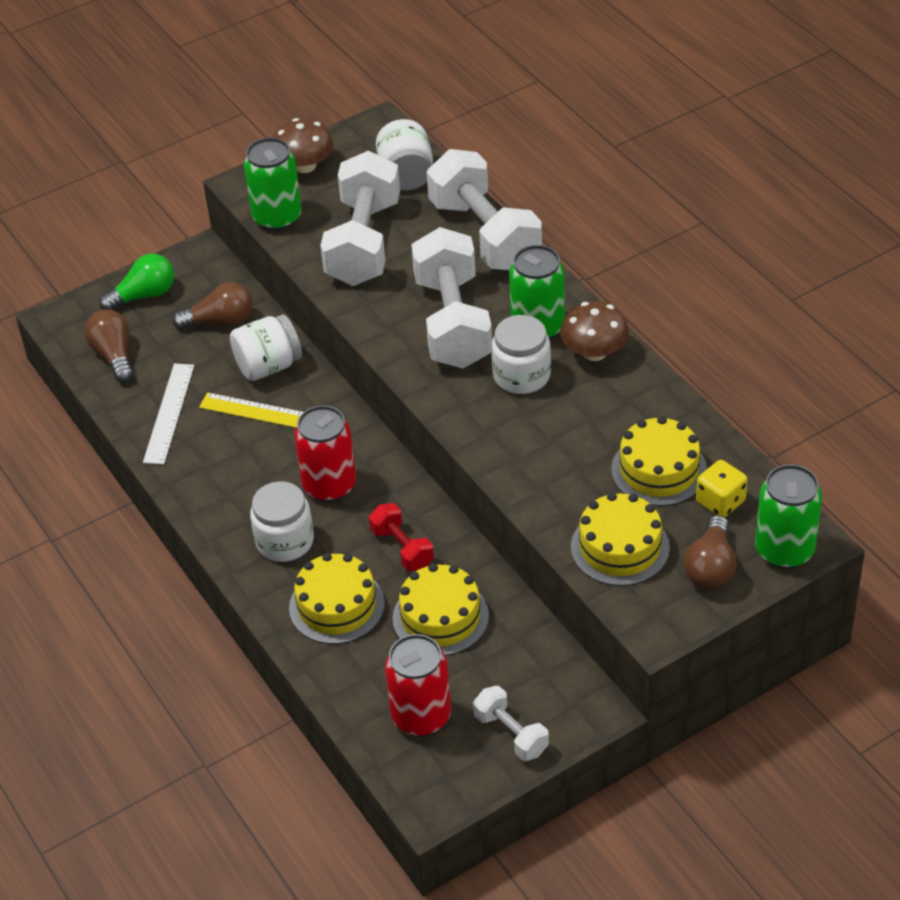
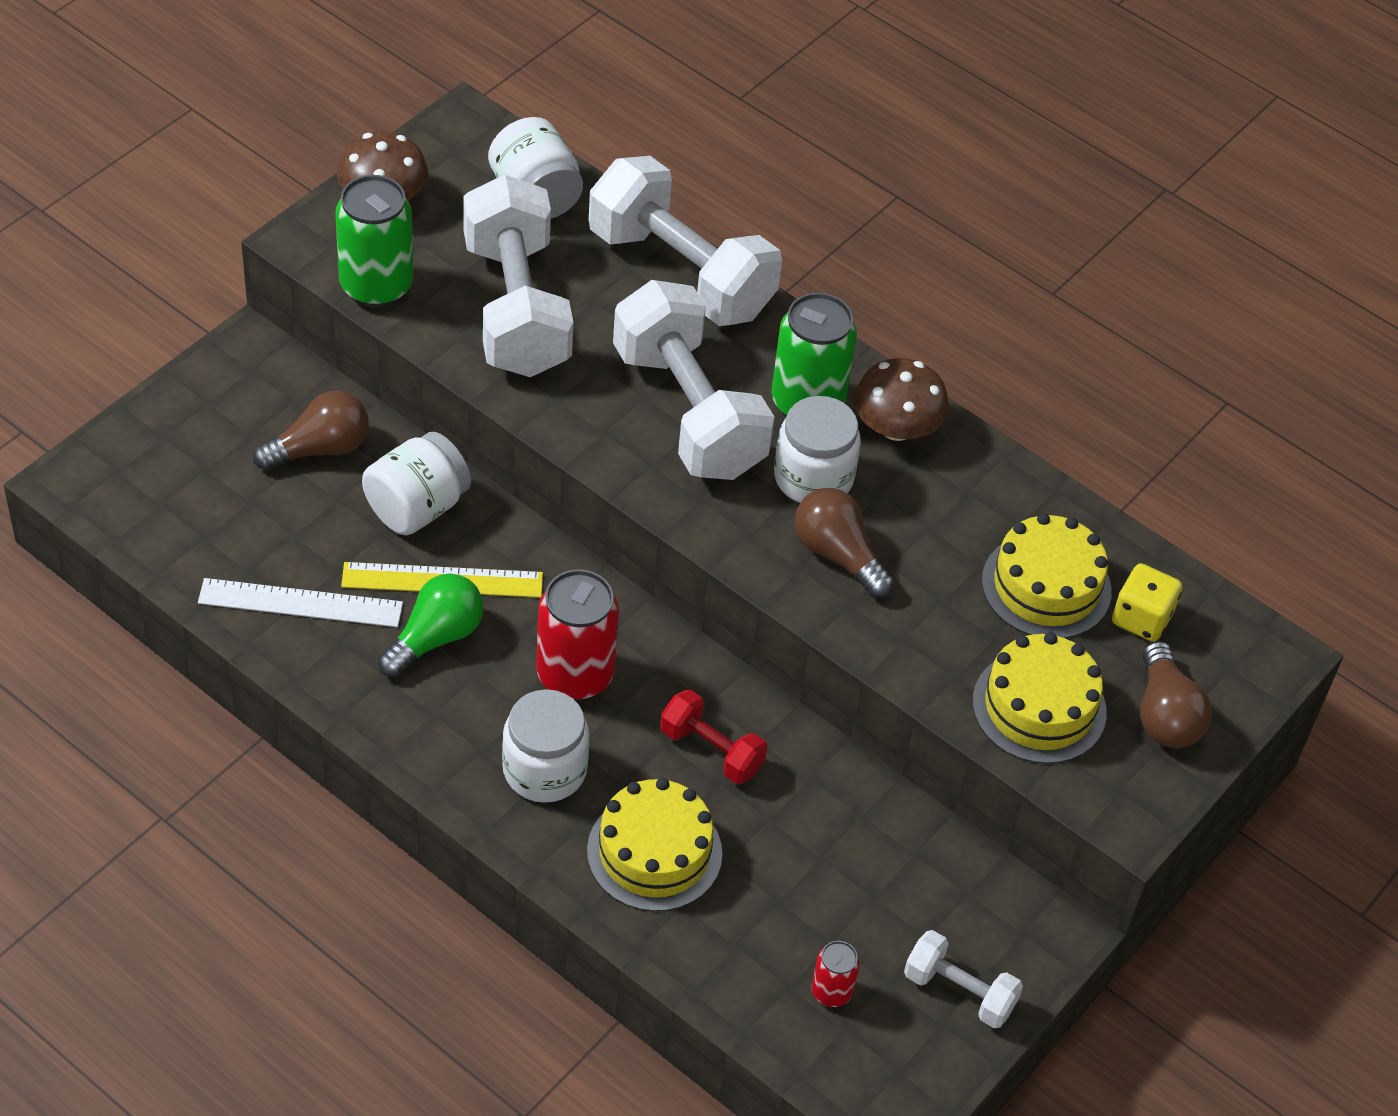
camera: 25 degrees left, 5 degrees up
(114, 355) = (182, 526): brown light bulb -> brown light bulb (838, 555)
(144, 295) = (189, 425): green light bulb -> green light bulb (435, 638)
(169, 413) = (300, 603): white ruler -> white ruler turned 75 degrees counterclockwise
(421, 716) = (831, 992): red can -> red can, size x0.50
(440, 617) = (802, 841): yellow cake -> none
(784, 551) = (1247, 674): green can -> none

